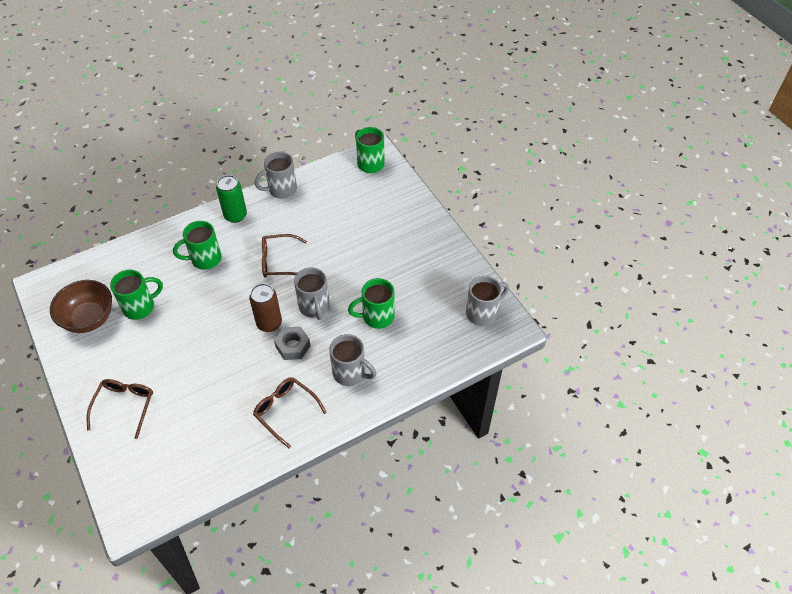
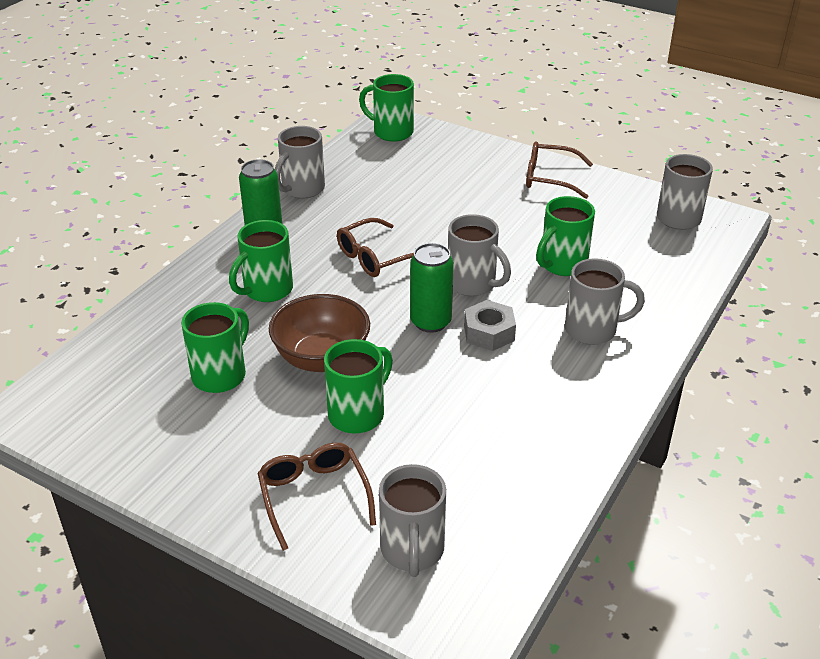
camera: 30 degrees left, 15 degrees down
(89, 319) = (149, 419): brown bowl -> brown bowl (322, 359)
(142, 462) = (412, 551): none -> grey mug
(183, 366) = (358, 414): none -> green mug
(269, 323) = (430, 322): brown can -> green can
(285, 411) = (554, 402): brown glasses -> brown glasses (549, 178)

